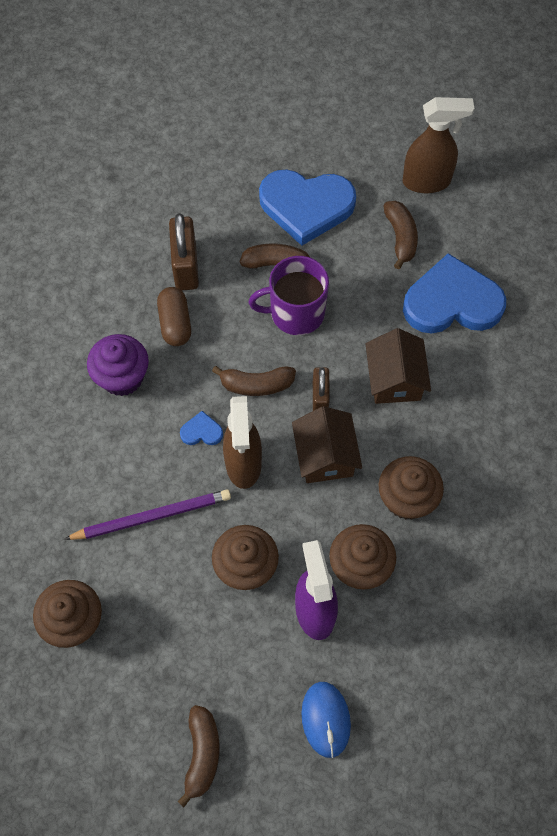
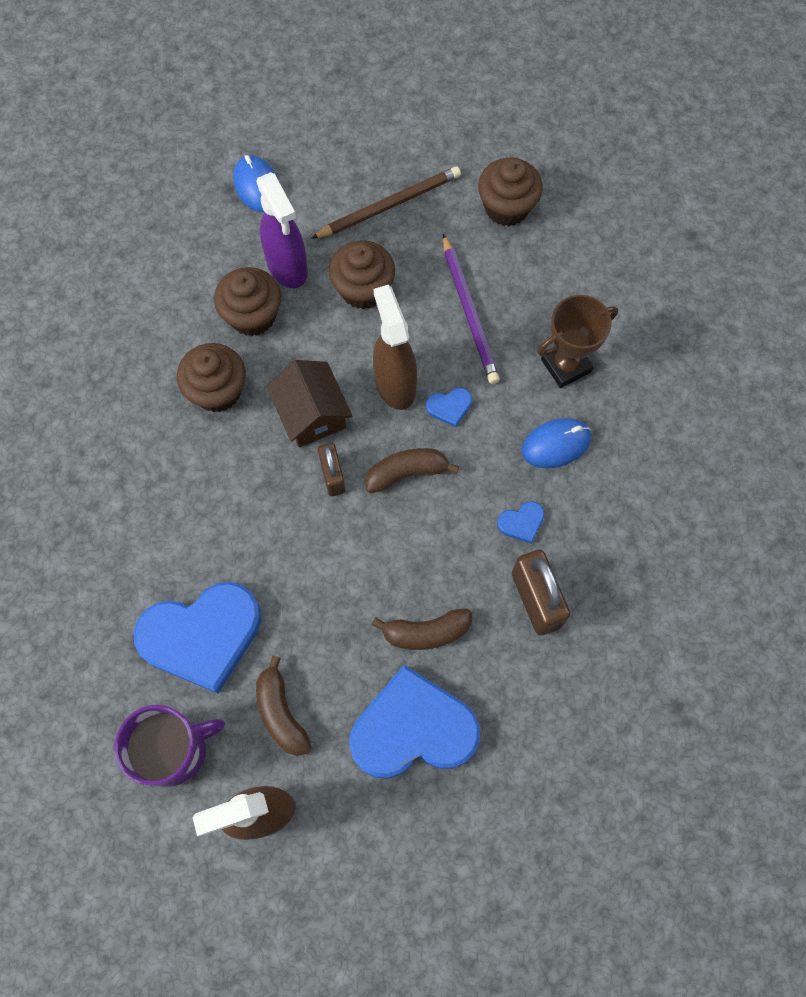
camera: 165 degrees right, 5 degrees up
(85, 443) = (566, 365): none -> brown trophy
(122, 377) = (556, 444): purple cupcake -> blue mouse
(152, 516) = (469, 312): purple pencil -> purple pencil turned 75 degrees counterclockwise
(175, 323) = (521, 522): brown capsule -> blue heart
(192, 656) = (389, 205): none -> brown pencil
(202, 754) = (357, 138): brown banana -> none
(295, 313) = (386, 572): purple mug -> purple mug (174, 749)
(394, 379) = (254, 518): brown house -> none

